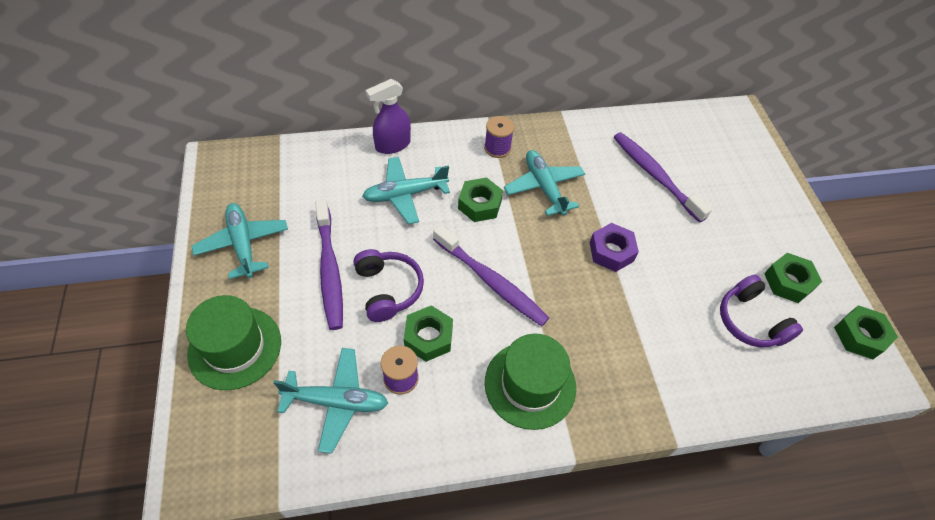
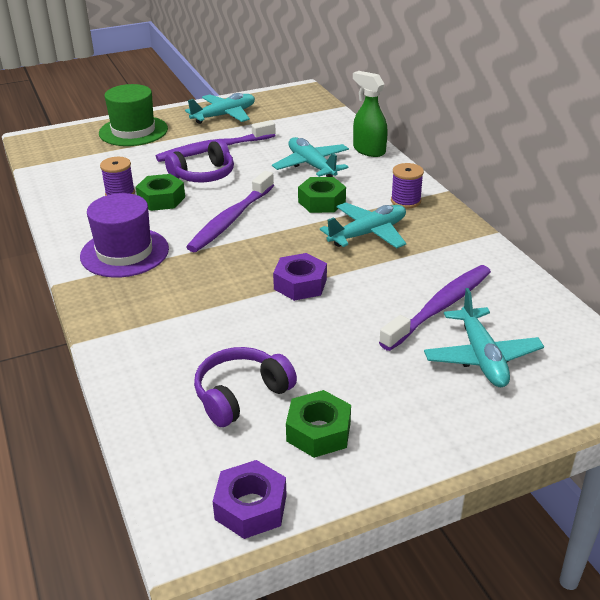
camera: 80 degrees right, 20 degrees down
(336, 401) = (95, 173): turquoise plane -> turquoise plane (481, 357)
(392, 145) = (368, 150): purple spray bottle -> green spray bottle
(530, 384) = (124, 252): green hat -> purple hat
(859, 336) = (251, 507): green nut -> purple nut

